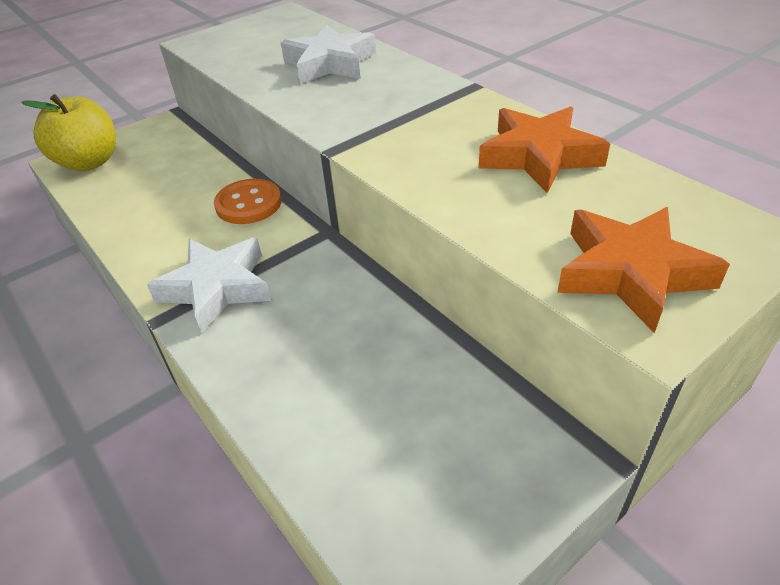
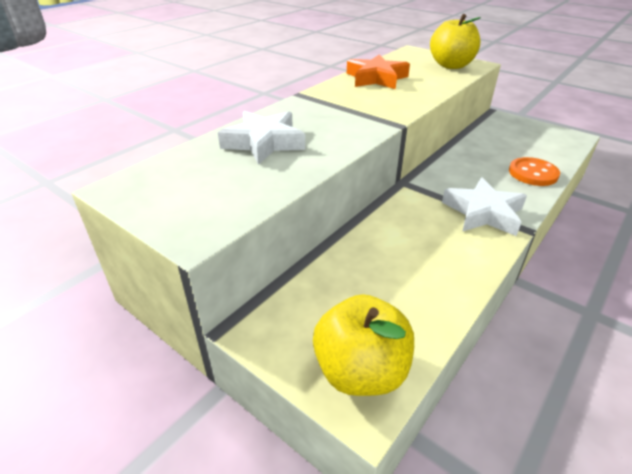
camera: 105 degrees left, 5 degrees down
(248, 204) = (388, 221): orange button -> orange button (533, 173)
(630, 273) = (451, 65): orange star -> yellow apple

